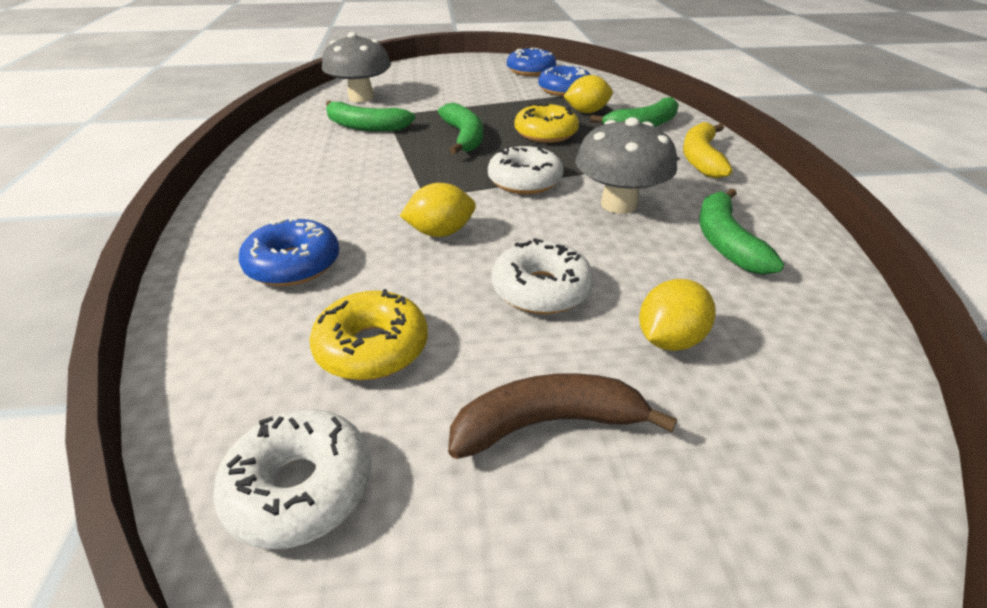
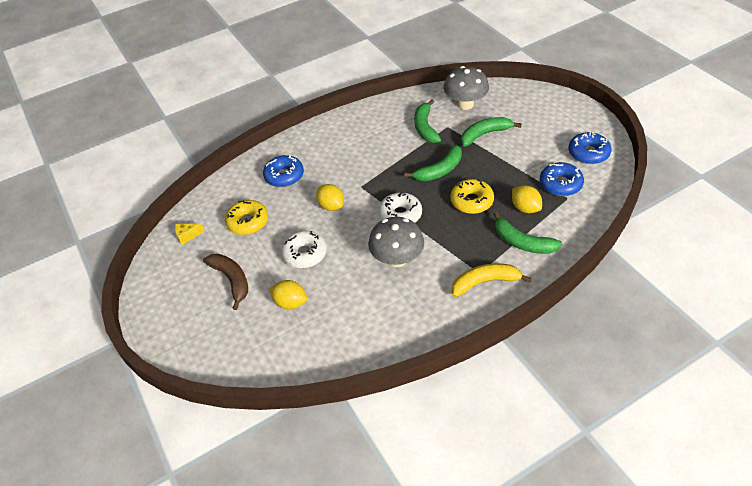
camera: 70 degrees right, 10 degrees up
(300, 488) = (187, 236): white donut -> yellow cheese
(725, 241) = (382, 309): green banana -> green banana (485, 134)

